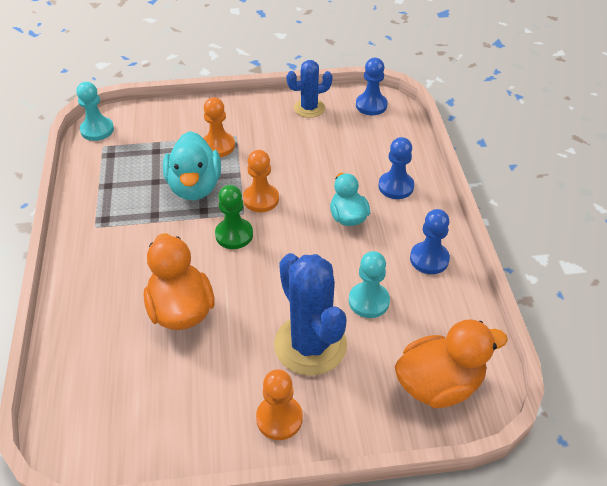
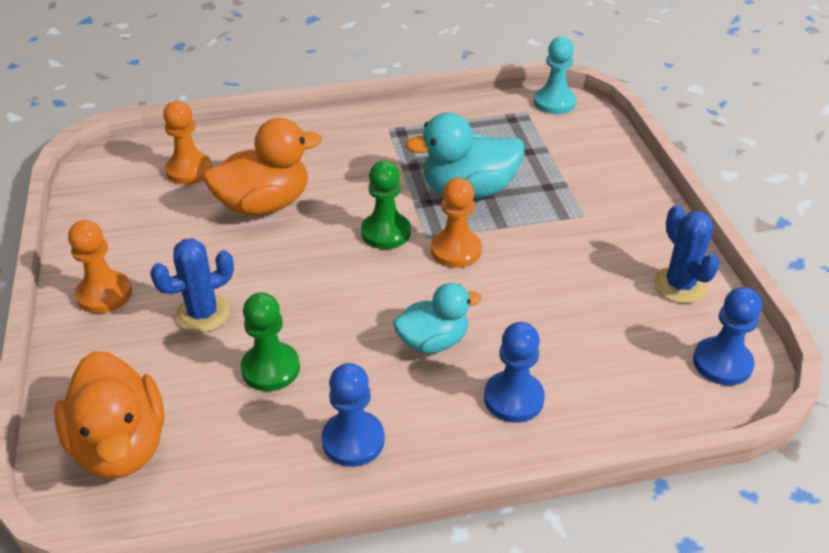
camera: 85 degrees right, 5 degrees down
(218, 146) = (555, 201): orange pawn -> orange pawn (189, 170)
(310, 345) = (203, 314): blue cactus -> blue cactus, size x0.58
(368, 301) = (271, 368): turquoise pawn -> green pawn

